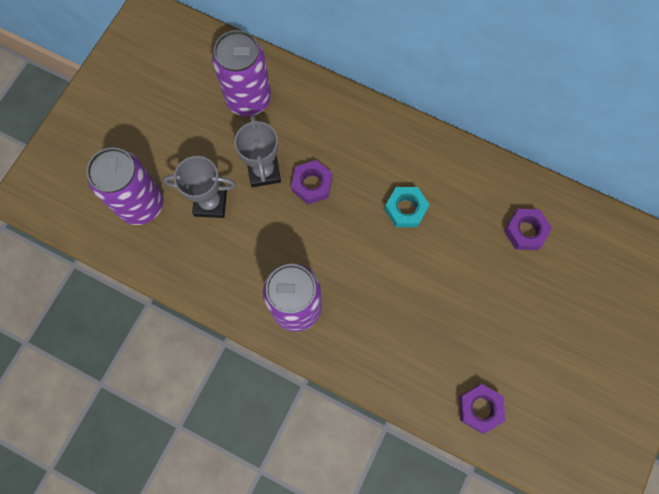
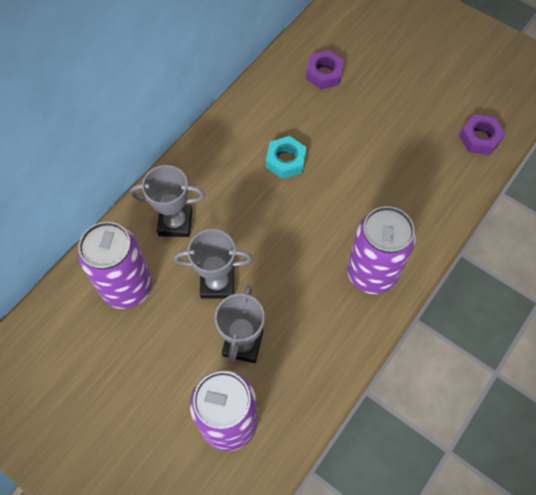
camera: 80 degrees left, 10 degrees down
(312, 184) = (242, 239): purple nut -> none
(318, 123) = (175, 223): none -> grey trophy

